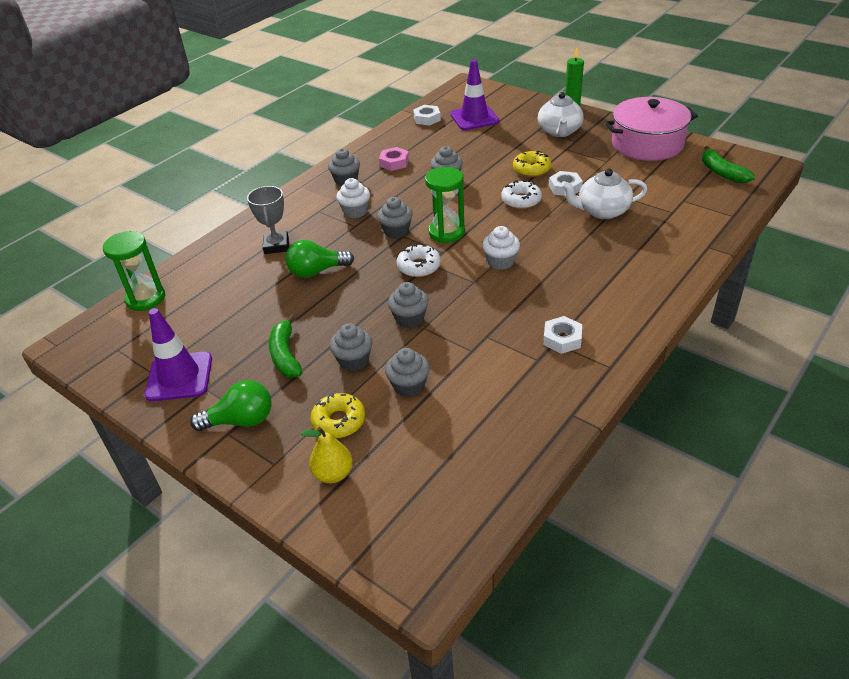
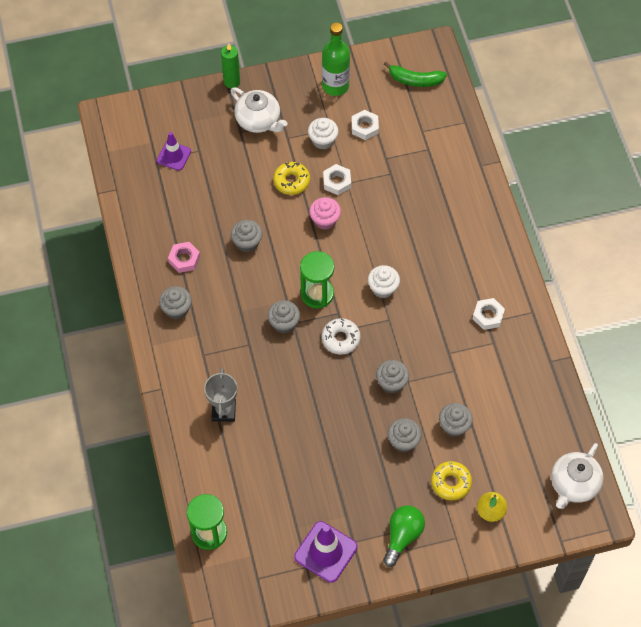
camera: 55 degrees left, 20 degrees up
(276, 246) = (223, 411): grey trophy -> grey trophy turned 60 degrees clockwise
(285, 355) = (361, 477): green banana -> none
(316, 271) = (284, 404): green light bulb -> none
(355, 211) = (229, 332): white cupcake -> white cupcake (323, 140)
(427, 118) = (137, 187): white nut -> white nut (364, 127)
(474, 118) = (174, 156): purple traffic cone -> purple traffic cone, size x0.64
(521, 200) = (325, 220): white donut -> pink cupcake
(602, 211) = (386, 185): white teapot -> white teapot (573, 484)
(647, 144) = (335, 85): pink pot -> green bottle

